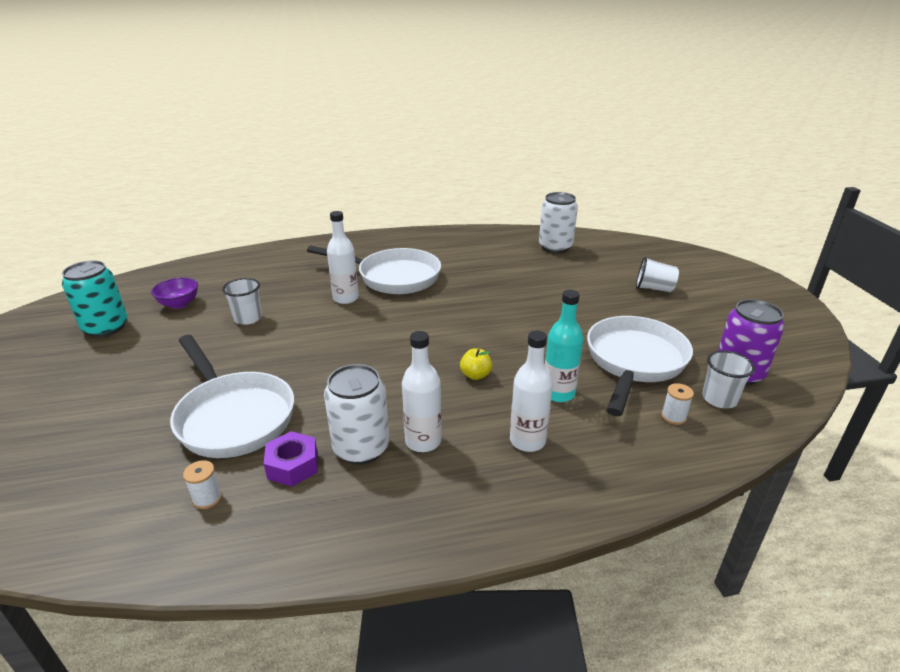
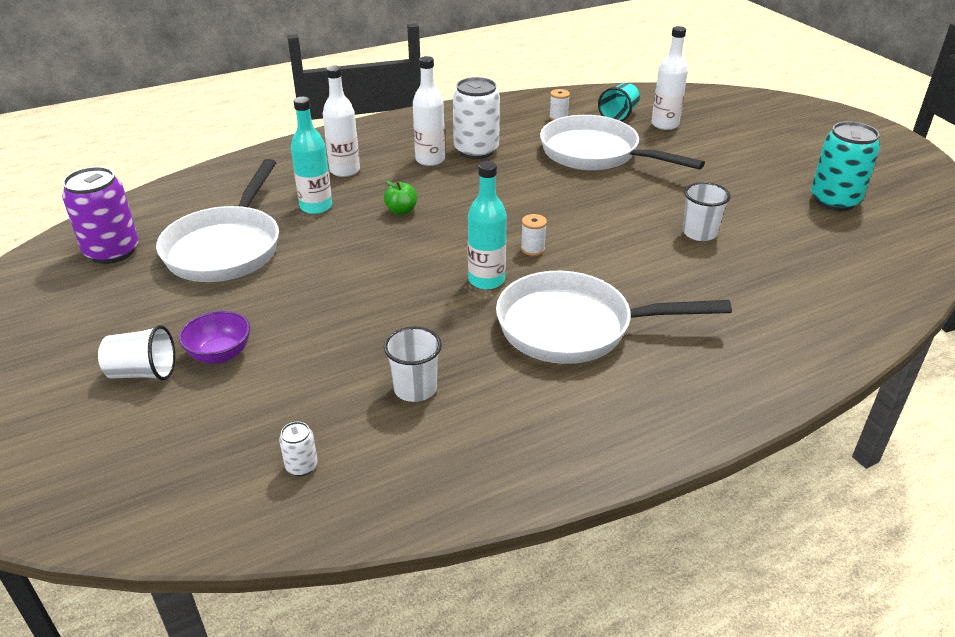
camera: 165 degrees right, 5 degrees up
(125, 487) = (618, 115): none -> turquoise cup
(179, 304) = (808, 238): purple bowl -> purple bowl (220, 354)
(293, 465) = (518, 136): purple nut -> none
(346, 298) = (611, 278): white bottle -> white bottle (665, 125)
(430, 308) = (486, 280): none -> turquoise bottle
(475, 375) = (401, 211): yellow apple -> green apple
(555, 247) = (301, 466): white can -> white can, size x0.44
(673, 417) = (209, 203): white spool -> white spool (533, 249)
(719, 399) = (154, 223): white cup -> white cup (415, 388)

